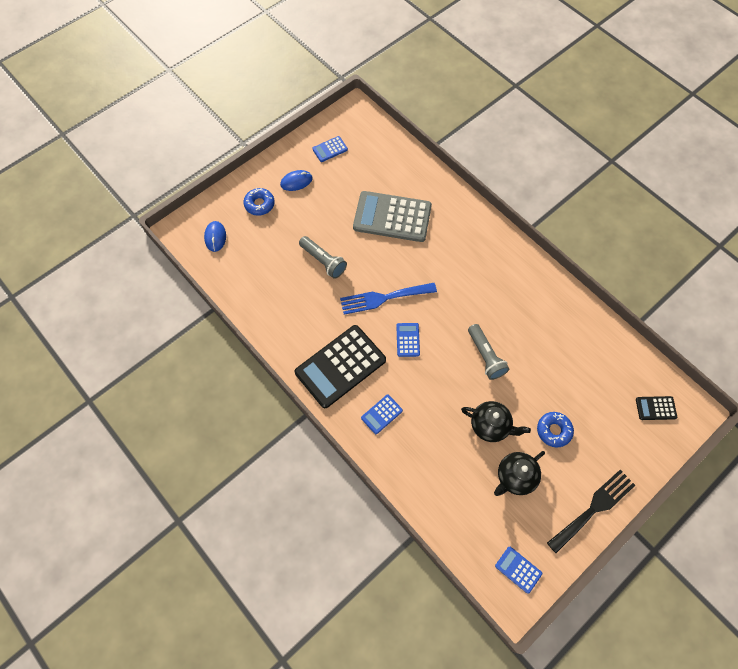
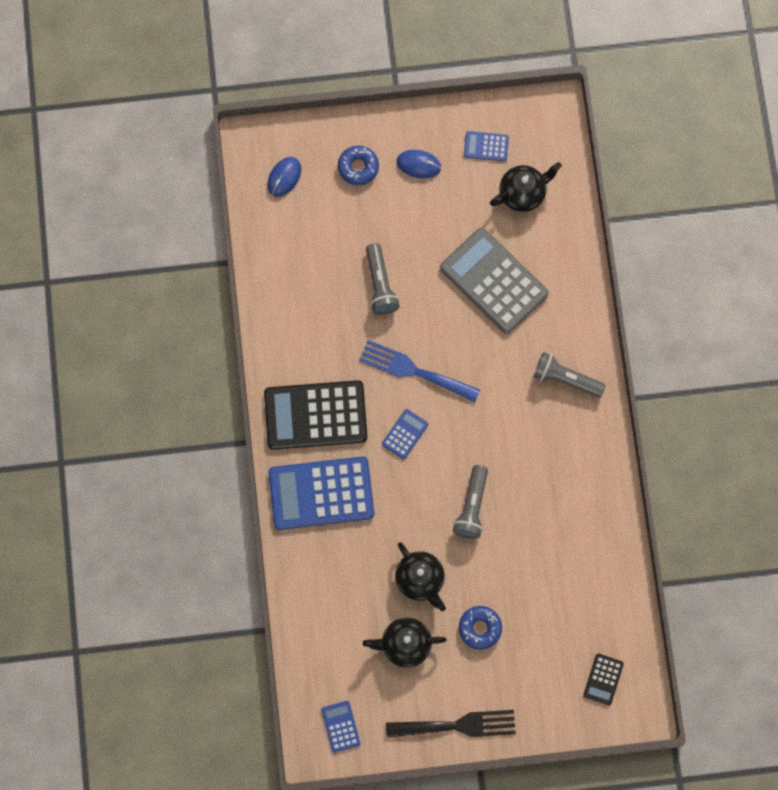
camera: 35 degrees right, 10 degrees up
(371, 161) = (523, 193): none -> black teapot
(381, 414) = (321, 493): blue calculator -> blue calculator, size x2.23
(479, 244) = (565, 379): none -> grey flashlight
(655, 408) = (603, 679): black calculator -> black calculator turned 105 degrees counterclockwise

